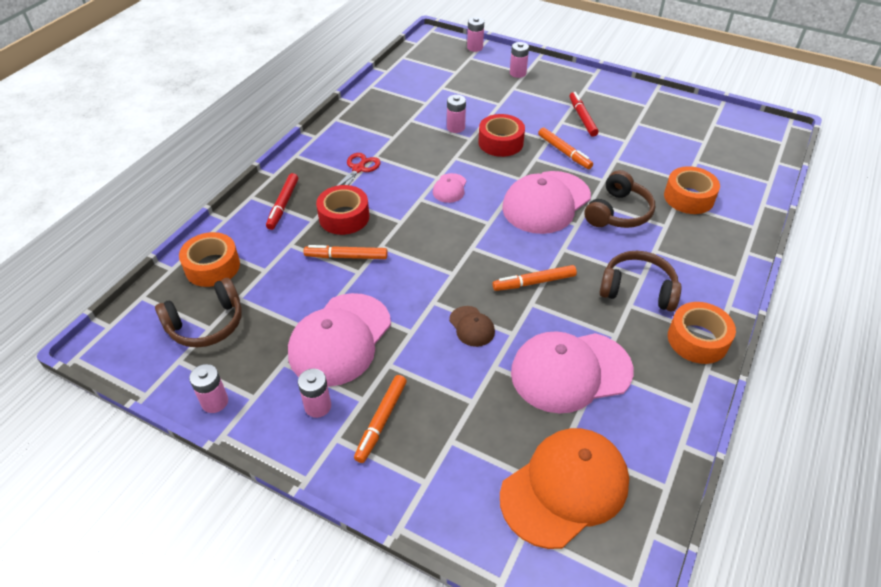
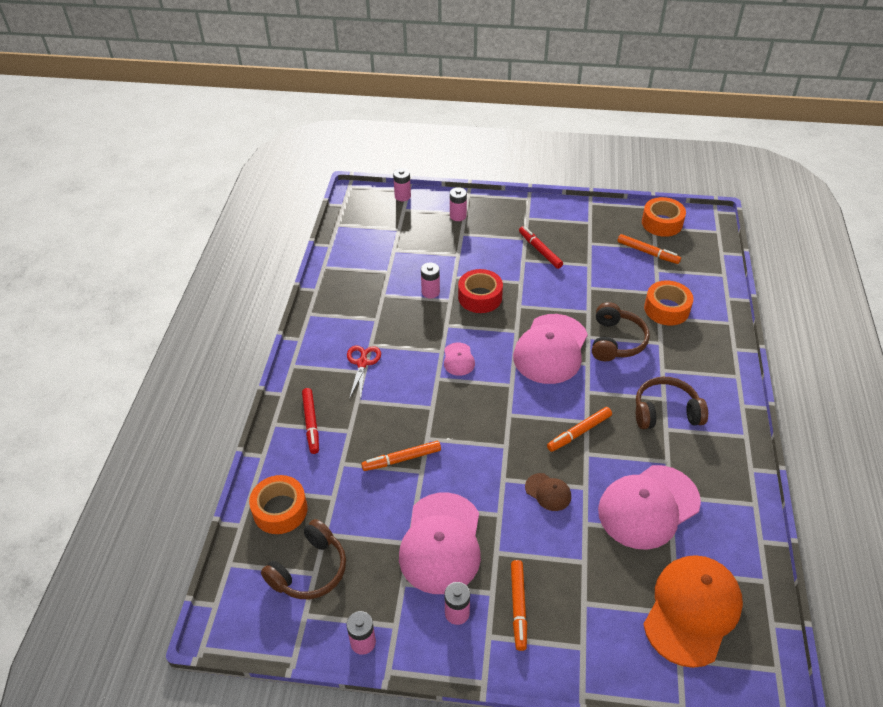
camera: 20 degrees left, 0 degrees up
(344, 217) = (377, 419): red tape -> none
(564, 152) = (541, 292): orange marker -> orange marker (647, 252)
(697, 340) = (732, 444): orange tape -> orange tape (662, 223)

